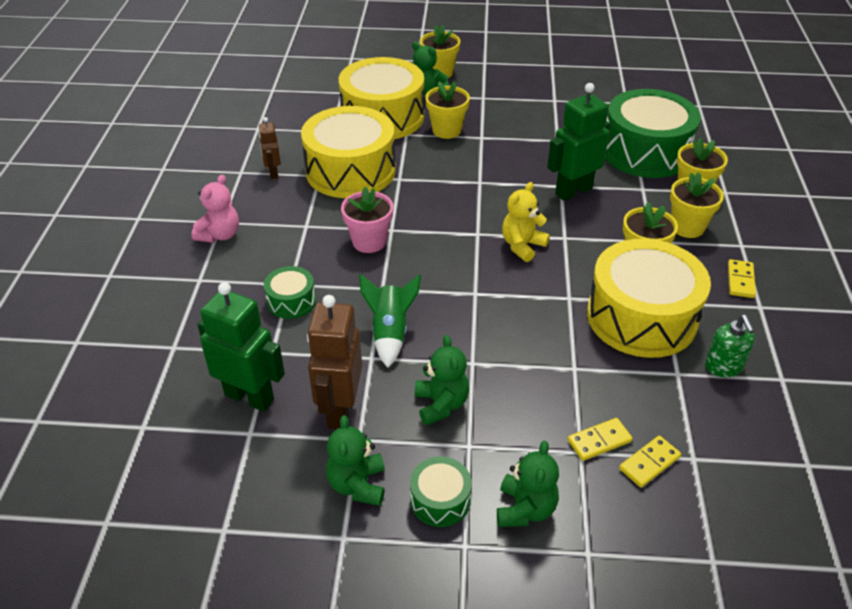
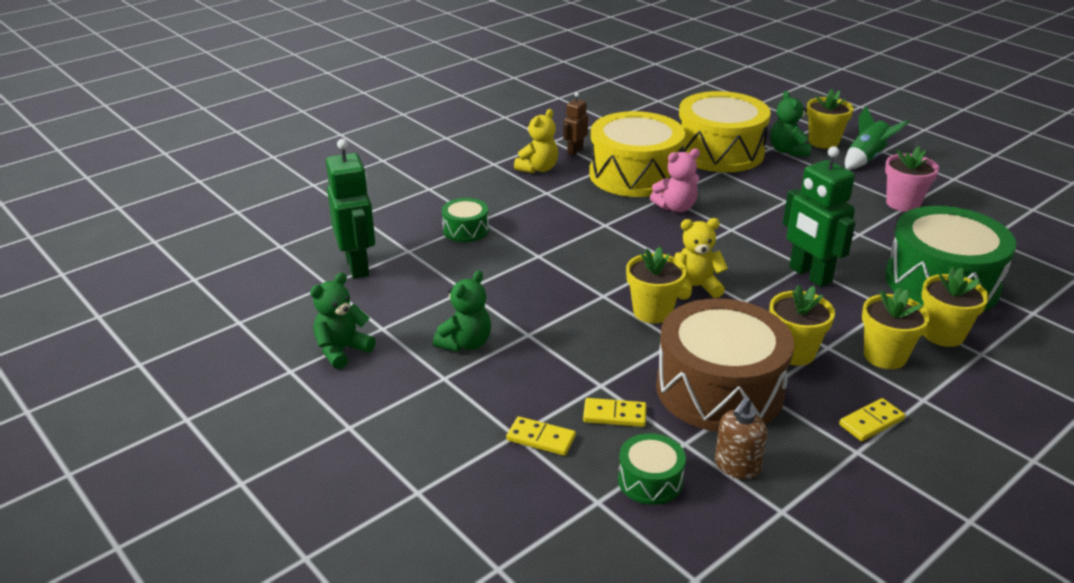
camera: 45 degrees right, 10 degrees down
(220, 235) = (481, 170): pink teddy bear -> pink teddy bear (675, 207)
(266, 206) = (538, 168): none -> yellow teddy bear
(340, 410) = (397, 305): brown robot -> none
(369, 242) = (575, 223): pink flower pot -> pink flower pot (903, 203)
(390, 332) = (500, 283): green rocket -> green rocket (866, 159)
(440, 500) = (376, 393): green drum -> green drum (650, 480)
(446, 130) = (761, 183): yellow flower pot -> yellow flower pot (652, 312)
(525, 509) = (419, 437): green teddy bear -> none
(573, 191) = (809, 275): green robot -> green robot turned 135 degrees counterclockwise
(641, 317) = (719, 389): yellow drum -> brown drum
(649, 463) = (556, 478): yellow domino -> yellow domino (614, 415)
(723, 367) = (737, 466): green soap dispenser -> brown soap dispenser

